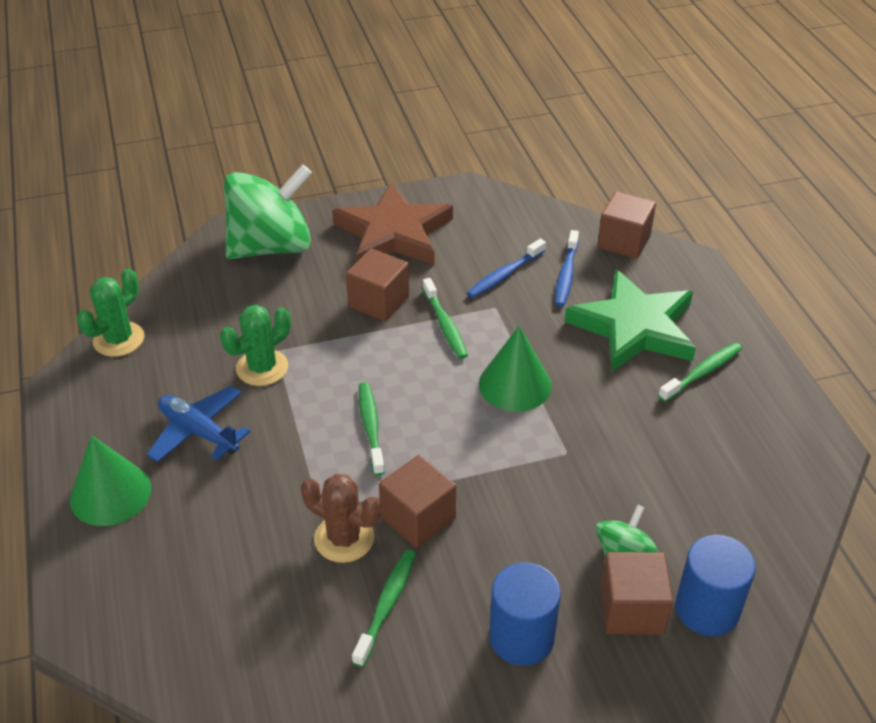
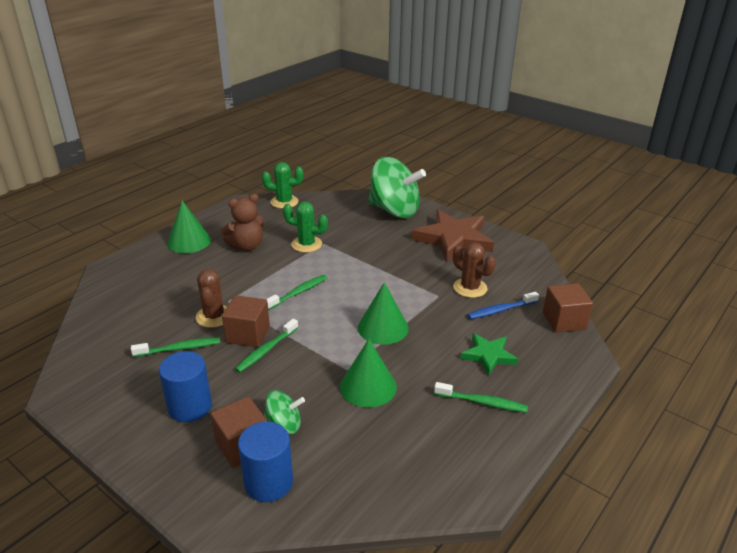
camera: 55 degrees right, 10 degrees down
(198, 432) = (247, 246): blue plane -> brown teddy bear
(379, 302) = (394, 257): brown cube -> none
(445, 325) = (402, 284): green toothbrush -> green toothbrush (266, 350)
(504, 275) = (470, 288): blue toothbrush -> brown cactus
(610, 449) = (368, 386): none -> green cone
(634, 327) = (488, 355): green star -> green star, size x0.54

